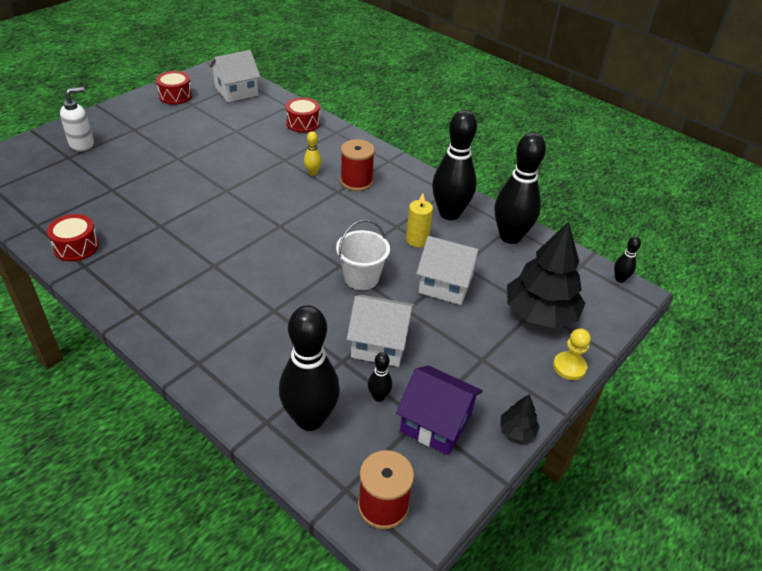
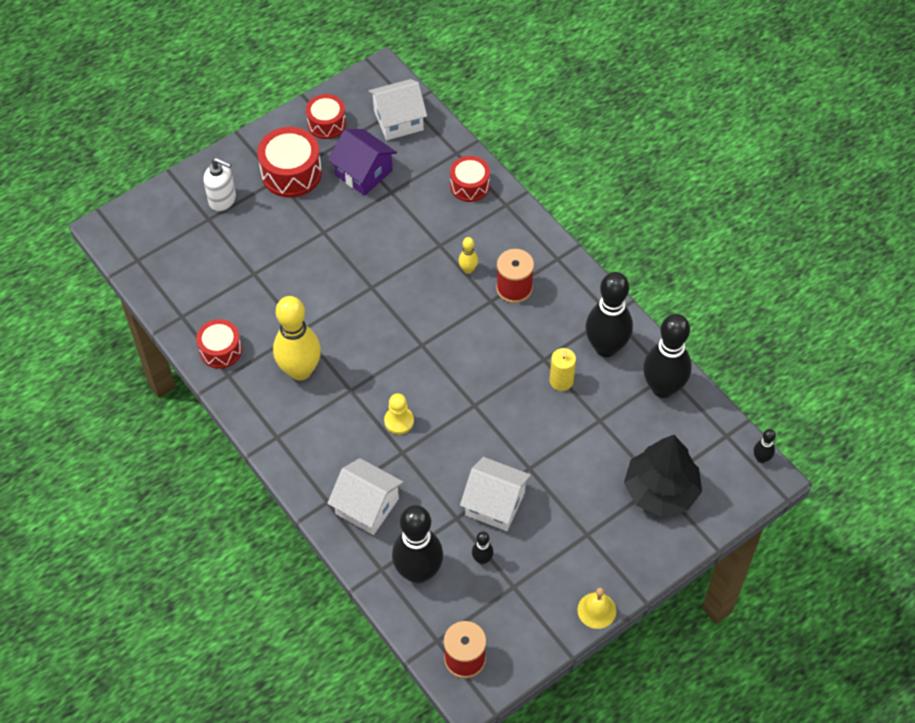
camera: 15 degrees right, 15 degrees up
(82, 144) = (223, 200): white soap dispenser -> white soap dispenser turned 45 degrees clockwise
(146, 125) = (291, 173): none -> red drum
(160, 255) = (300, 370): none -> yellow bowling pin
(361, 278) = (493, 423): white bucket -> none
(436, 423) = (526, 592): purple house -> purple house (363, 173)
(446, 284) = (576, 442): white house -> white house (367, 506)
(517, 430) = (596, 610): black tree -> yellow bell
(569, 367) = (668, 554): yellow pawn -> yellow pawn (399, 421)

